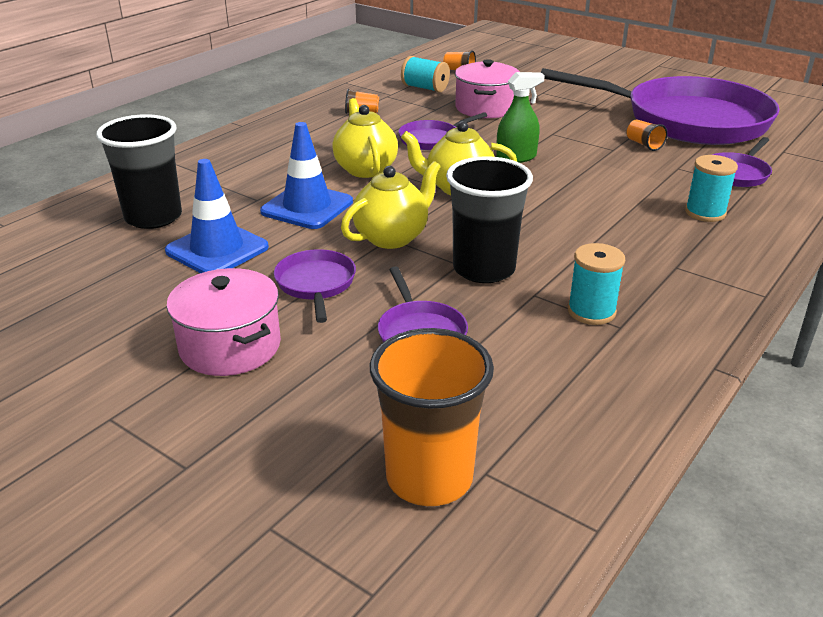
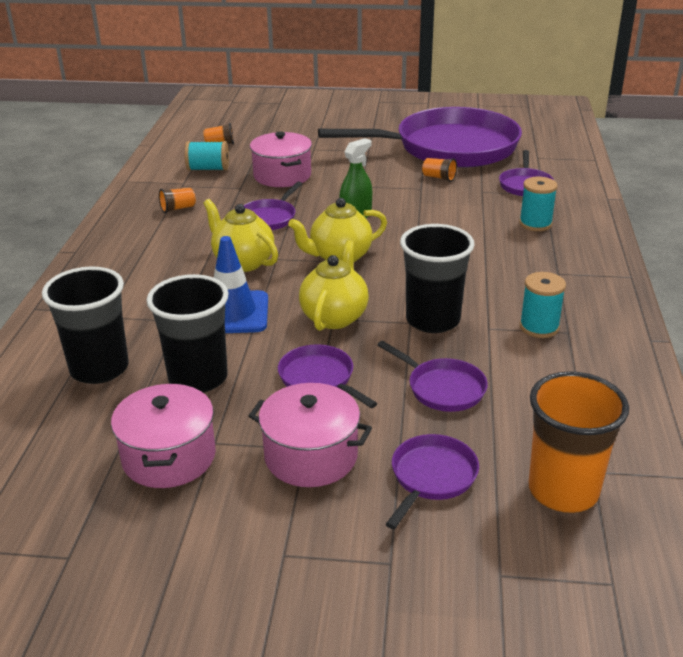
camera: 30 degrees left, 0 degrees up
(121, 302) = (169, 457): none -> pink pot
(217, 249) = (198, 378): blue traffic cone -> black cup
(312, 408) = (431, 477): none -> purple pan

